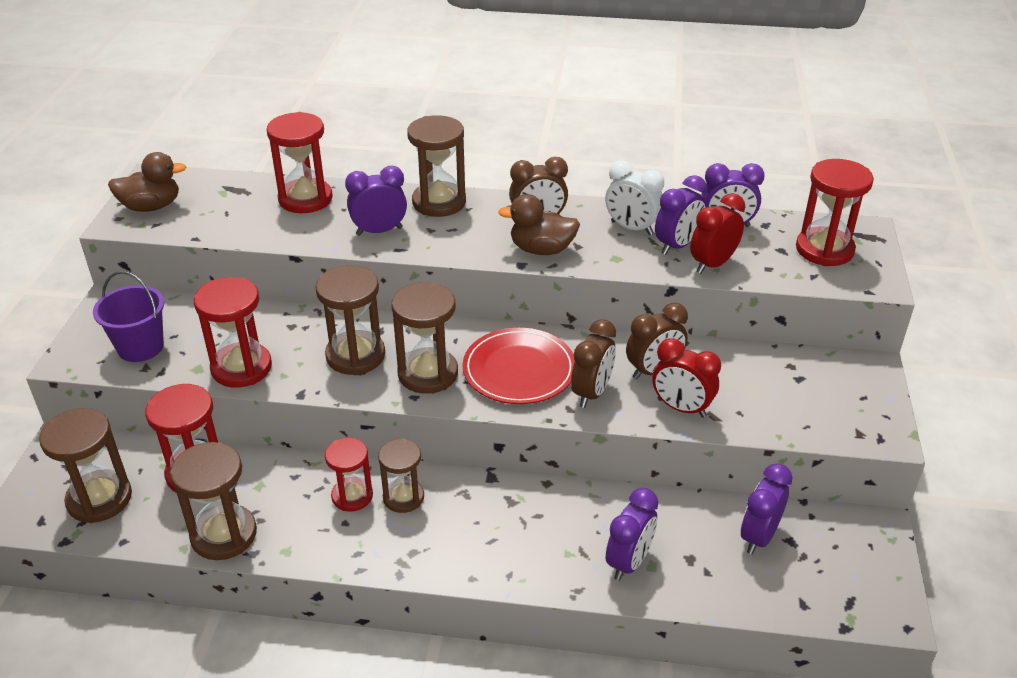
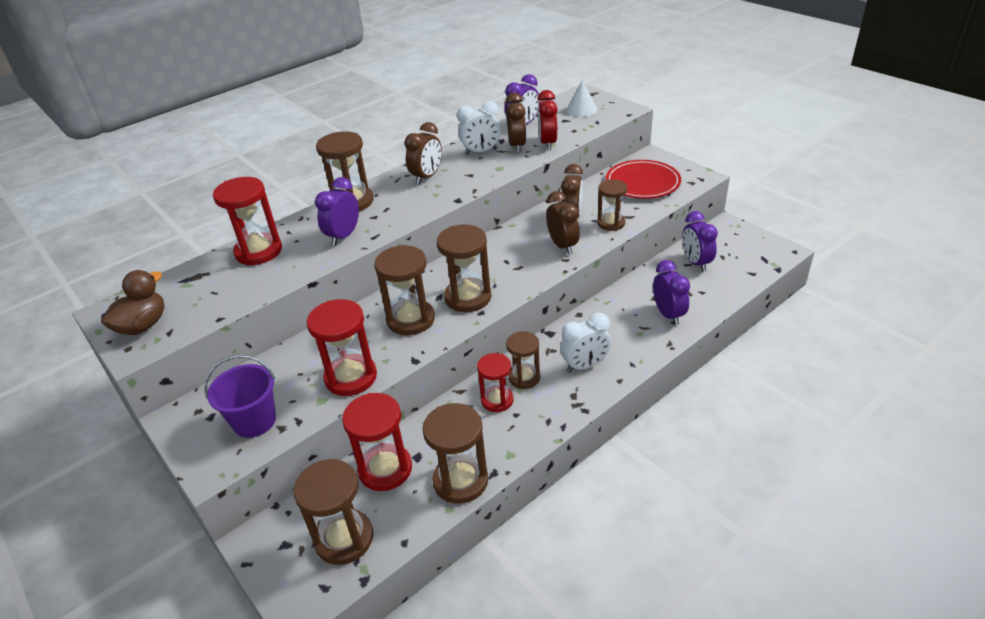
camera: 45 degrees left, 0 degrees up
(468, 535) = (585, 365): none -> white clock
(519, 370) = (511, 262): red plate -> red plate (642, 183)
(541, 250) = (455, 187): brown duck -> none
(677, 246) = (517, 146): purple clock -> brown clock
(681, 408) = (611, 223): red clock -> brown hourglass
(824, 250) = (581, 109): red hourglass -> white cone

